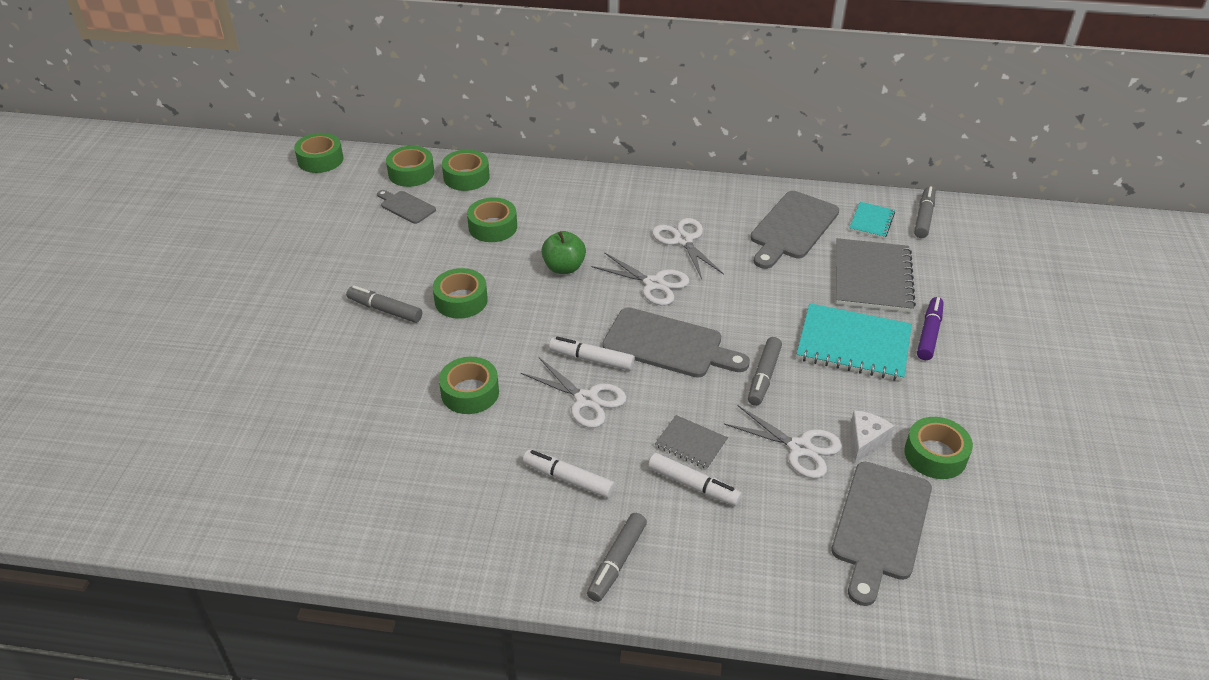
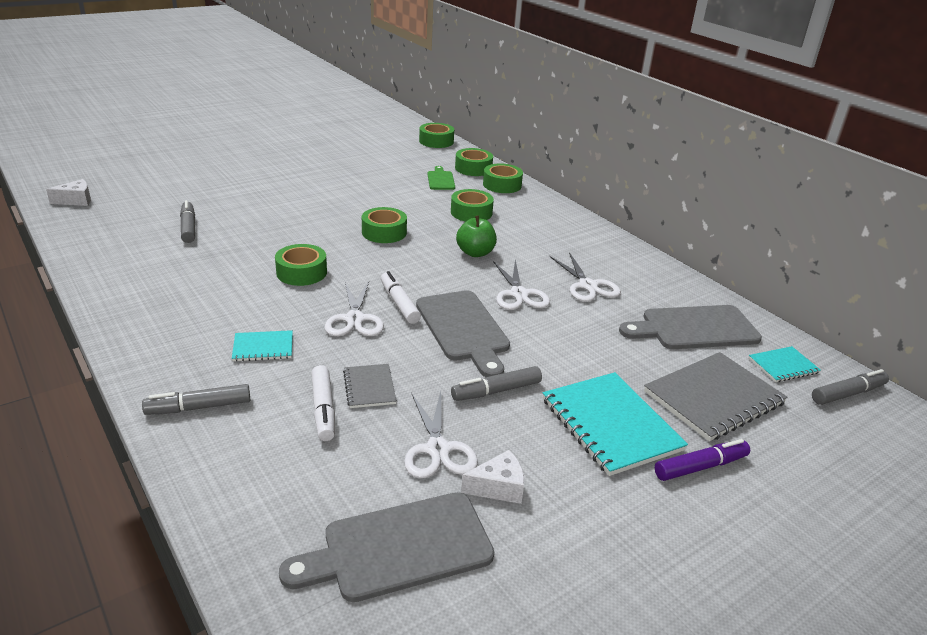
camera: 45 degrees right, 10 degrees down
(86, 496) = (76, 200): none -> white cheese
(385, 310) = (337, 213): grey marker -> grey marker (188, 227)
(406, 206) = (440, 180): grey cutting board -> green cutting board
(568, 479) = (263, 347): white marker -> turquoise notebook
(683, 240) = (587, 286): white scissors -> white scissors turned 135 degrees clockwise
(935, 455) = (542, 546): green tape -> none

